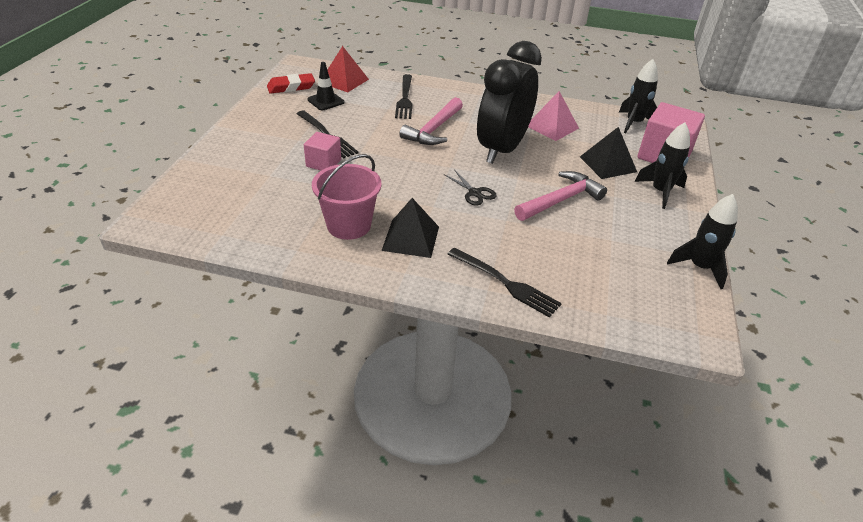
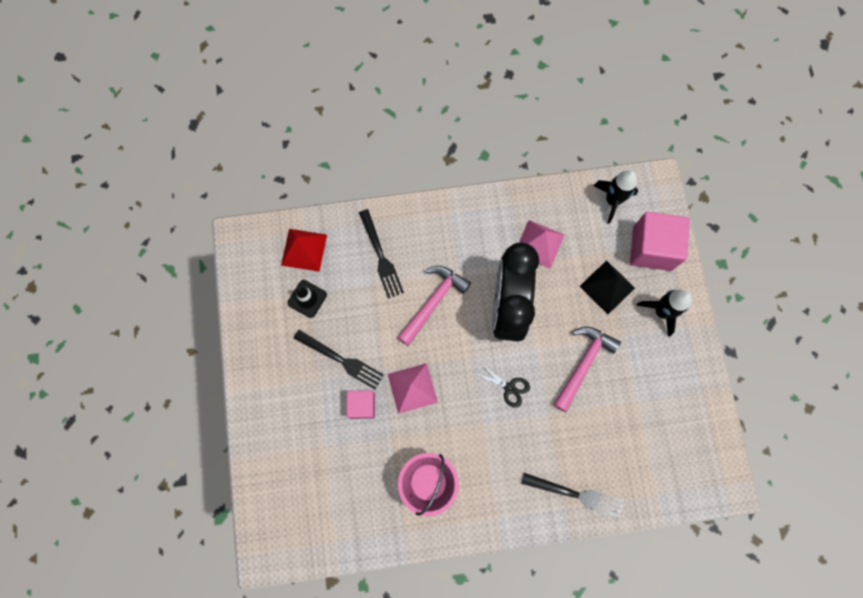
camera: 20 degrees left, 35 degrees up
(291, 87) = (258, 288): red eraser -> none
(378, 167) = (412, 388): none -> pink pyramid
(410, 238) = (484, 475): black pyramid -> none
(434, 129) = (433, 302): pink hammer -> pink hammer turned 150 degrees counterclockwise
(699, 267) = (712, 406): black rocket -> none

